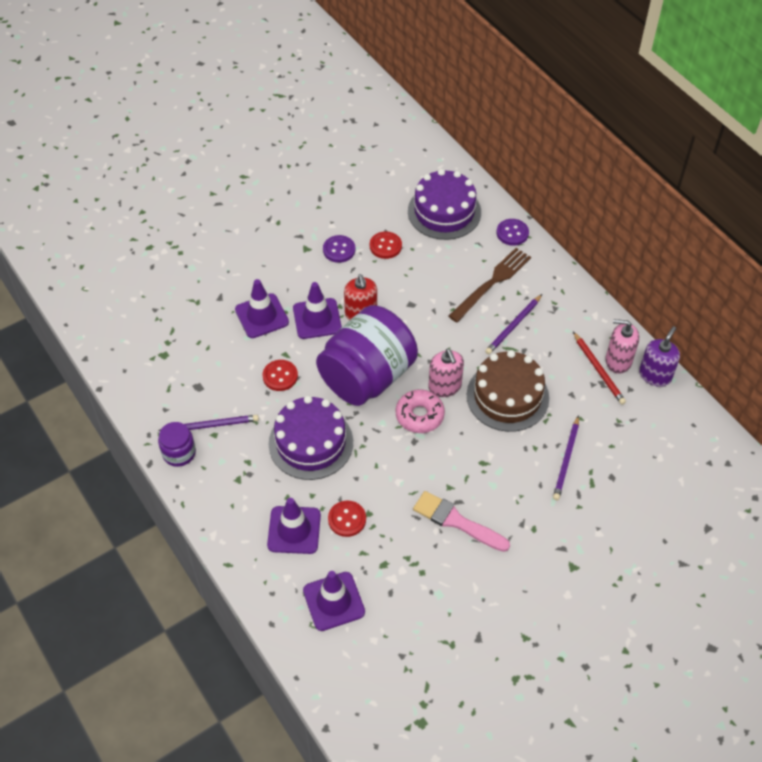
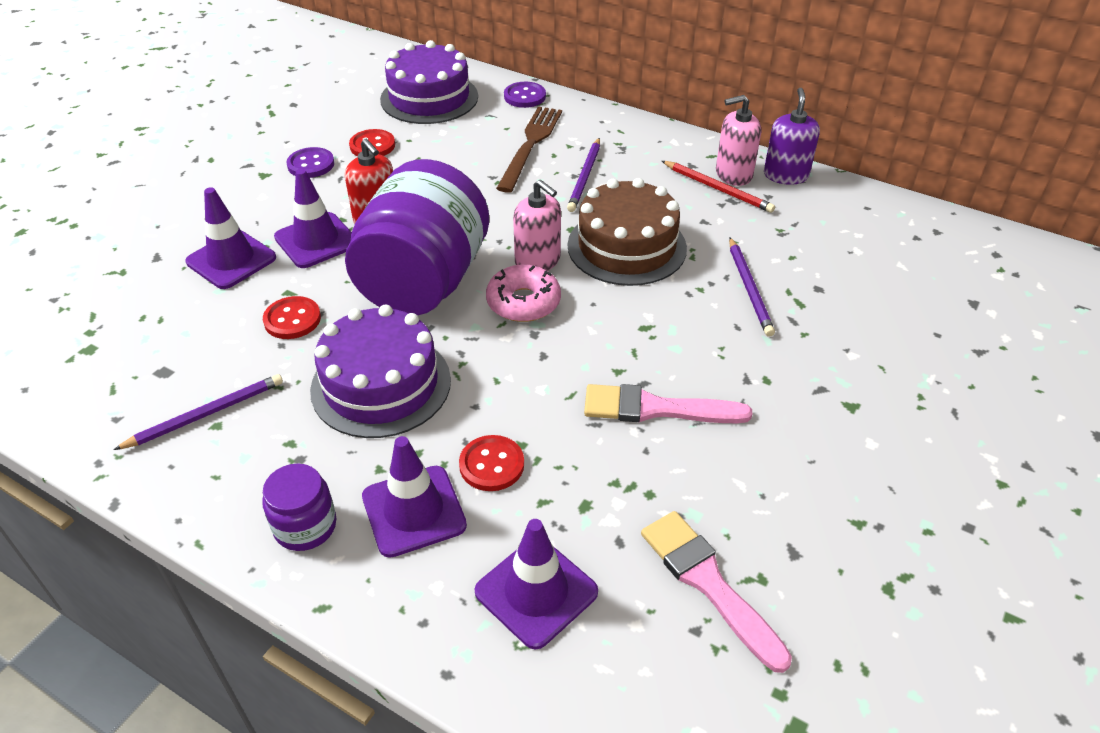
camera: 25 degrees left, 10 degrees down
(179, 453) = (163, 470): purple jar -> purple jar (305, 526)
(423, 635) = (708, 583): none -> pink brush

